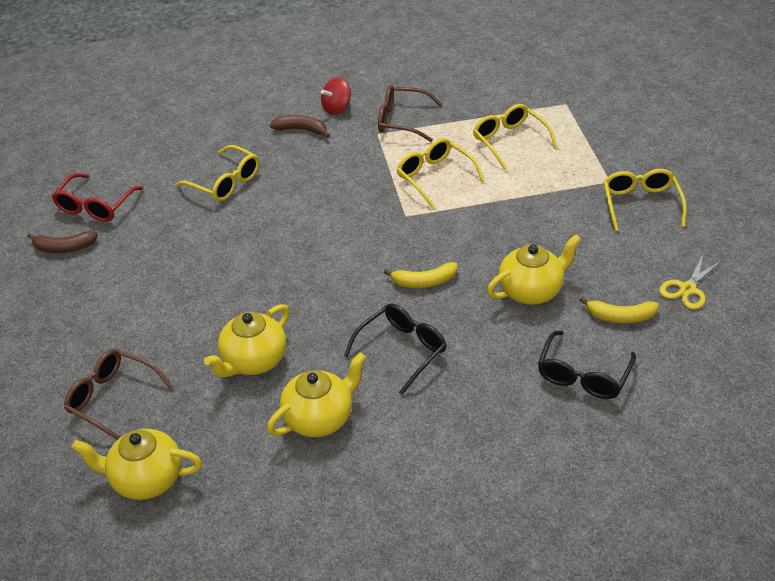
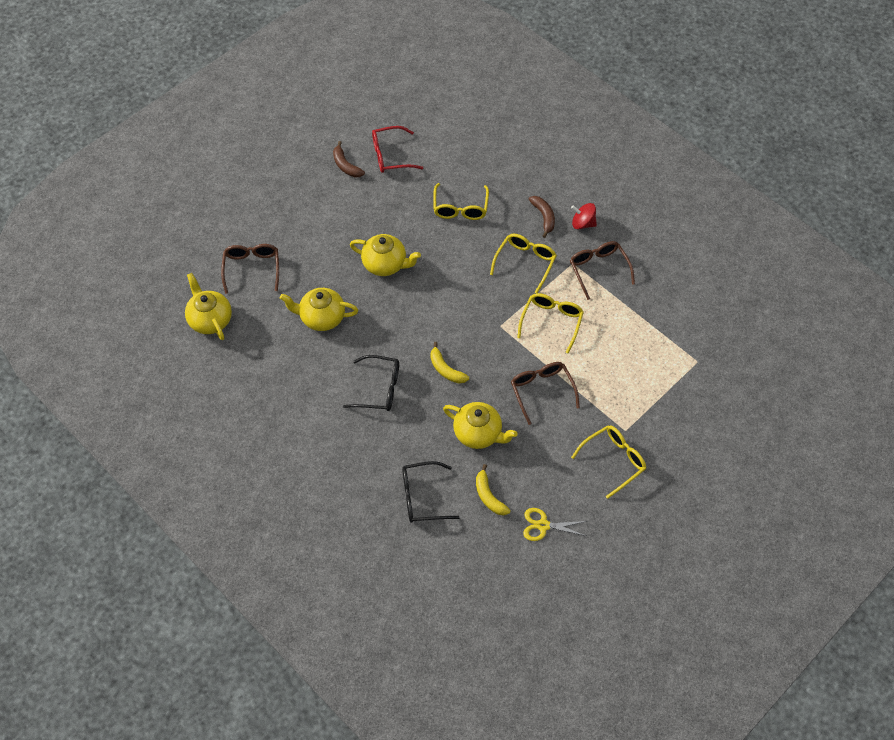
camera: 55 degrees right, 15 degrees up
(319, 418) = (301, 376): yellow teapot -> yellow teapot (385, 264)
(509, 141) = (625, 346): yellow glasses -> yellow glasses (525, 262)
(514, 219) = (542, 391): none -> brown glasses

